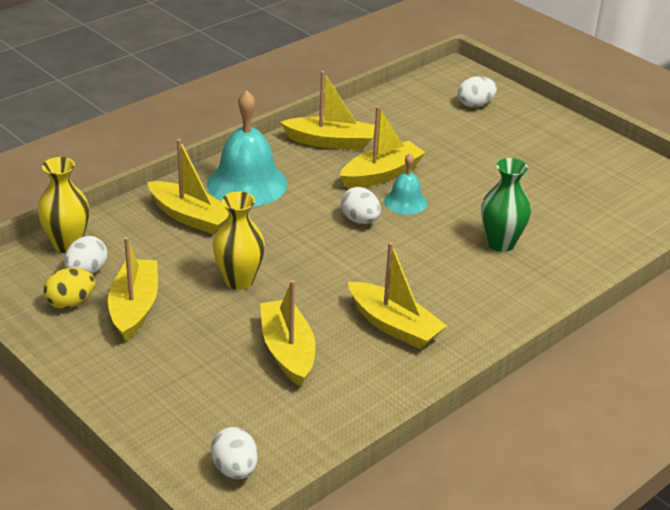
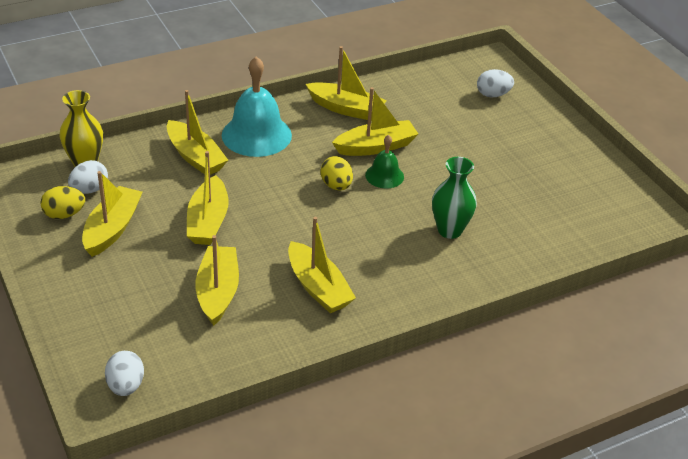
camera: 15 degrees right, 5 degrees up
(239, 281) = (208, 221): yellow vase -> yellow boat
(360, 220) = (336, 186): white egg -> yellow egg
(405, 202) = (384, 176): turquoise bell -> green bell

